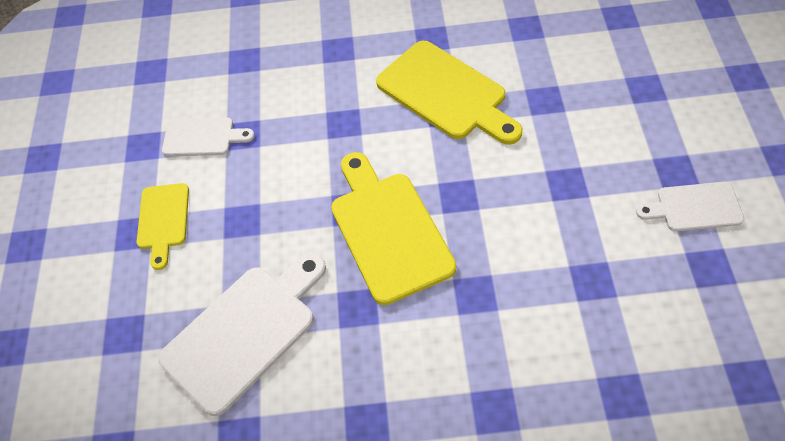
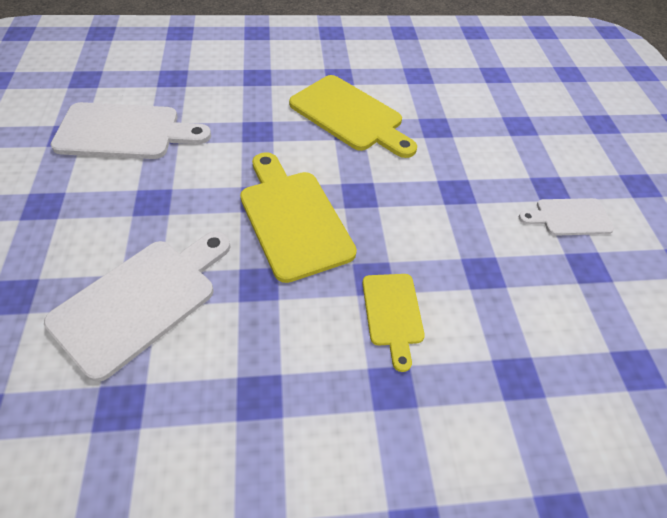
camera: 10 degrees left, 5 degrees down
(163, 220) = (74, 196): yellow cutting board -> yellow cutting board (393, 313)
(202, 137) = (125, 132): white cutting board -> white cutting board, size x1.76

